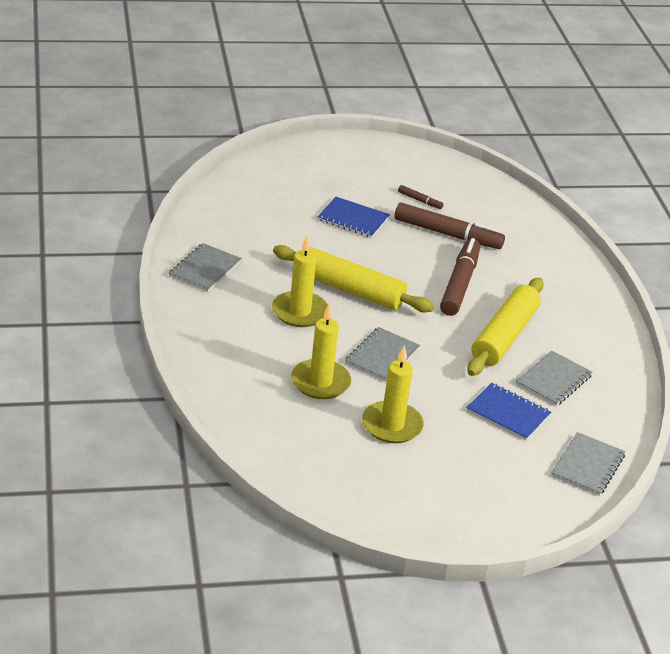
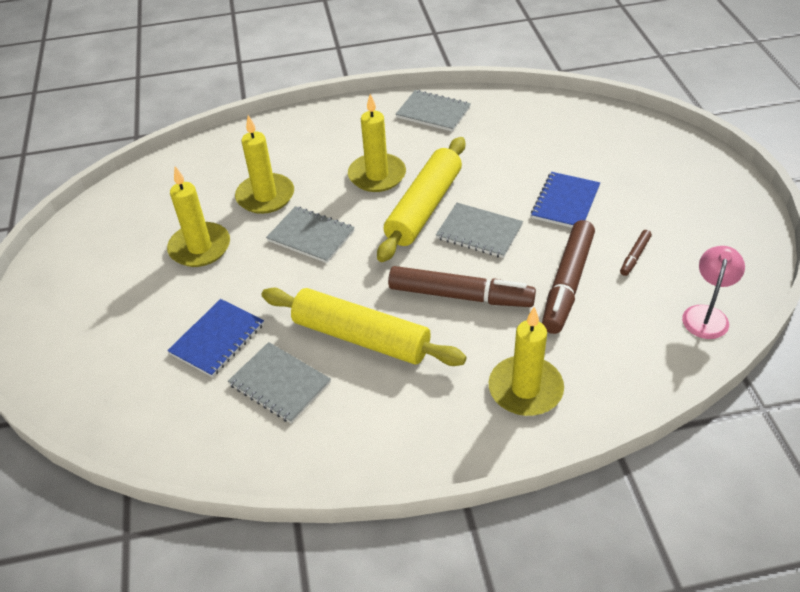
camera: 95 degrees right, 10 degrees up
(480, 185) = (706, 314): none -> pink lamp
(550, 268) = (525, 389): none -> yellow candle
(587, 465) = (122, 411): grey notebook -> grey notebook (479, 232)

